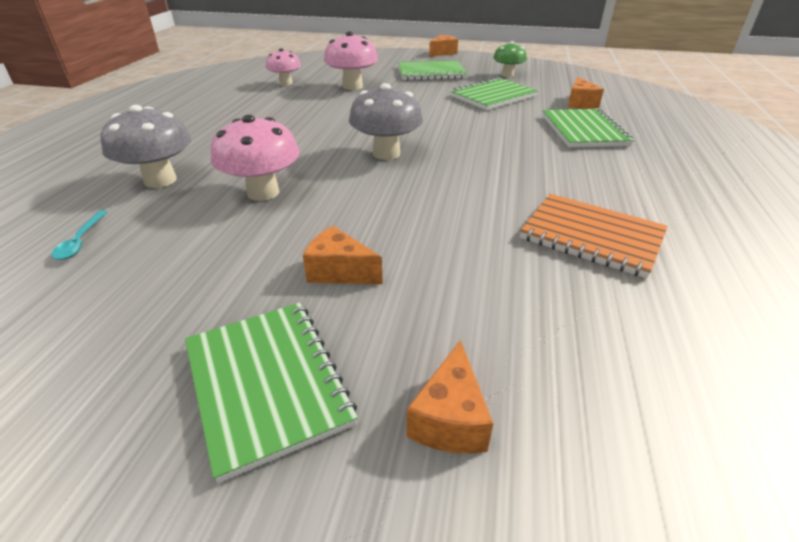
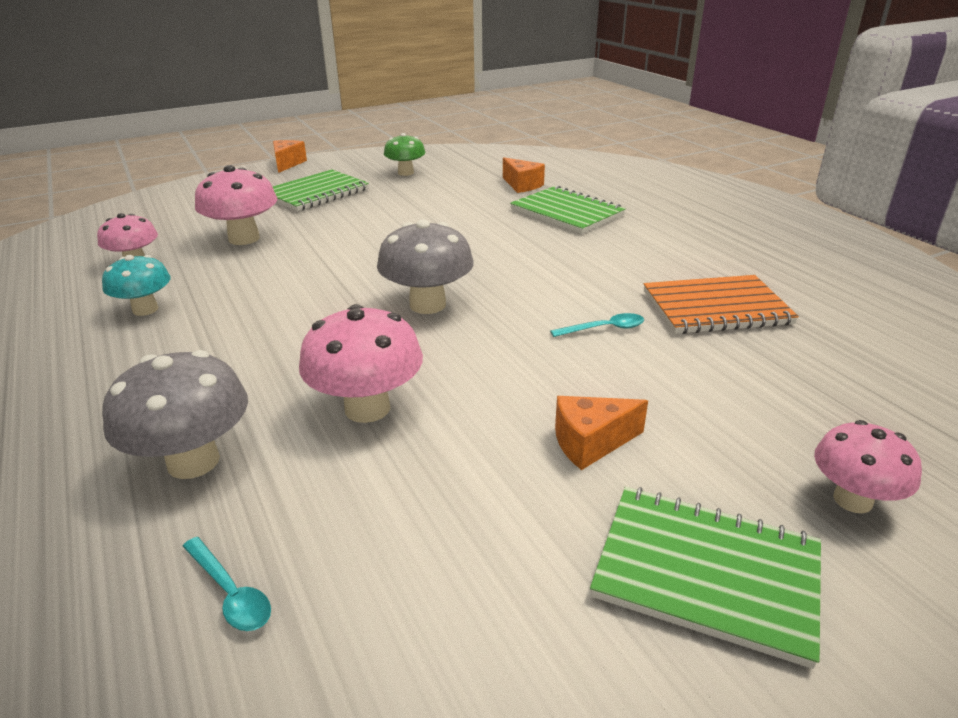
camera: 40 degrees left, 5 degrees down
(254, 106) = (145, 309): none -> turquoise mushroom
(449, 419) = (852, 500): orange cheese -> pink mushroom
(473, 212) = (604, 329): none -> turquoise spoon
(493, 96) = (430, 202): green notebook -> none

